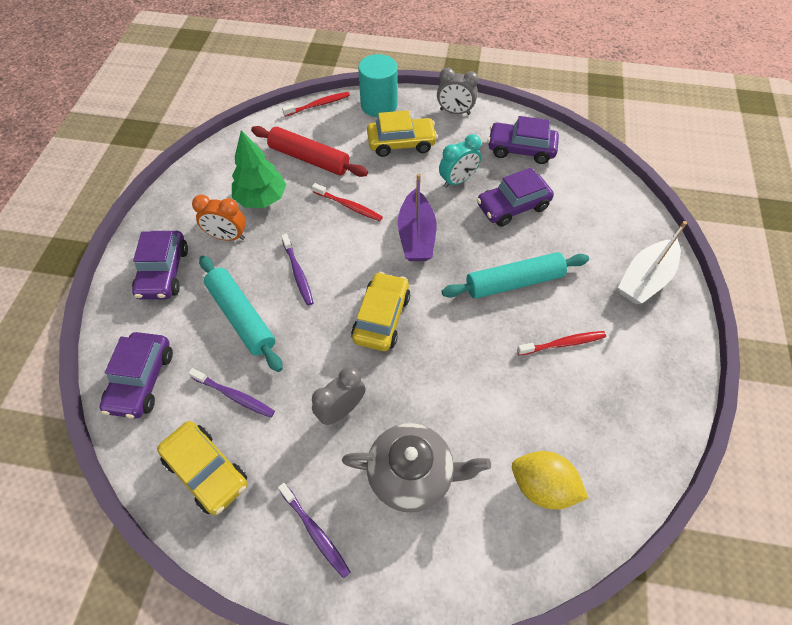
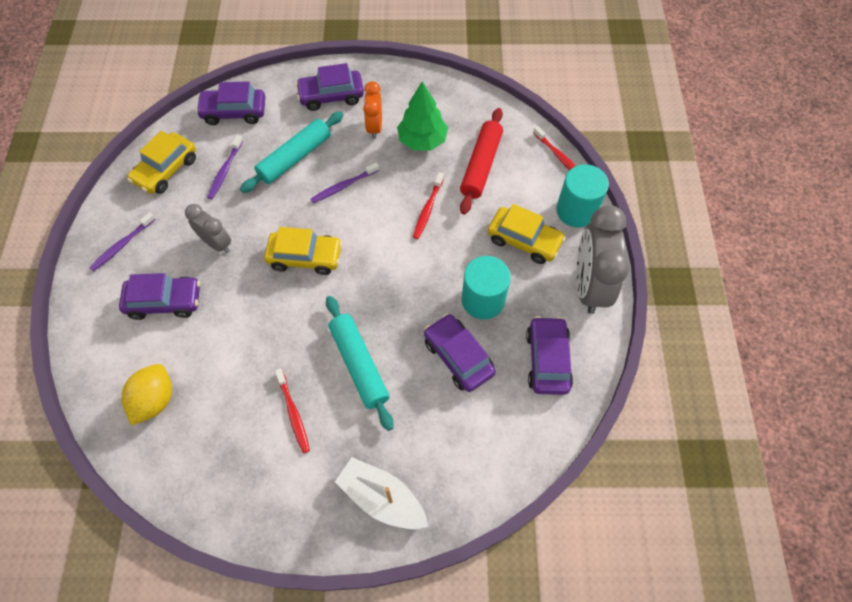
camera: 80 degrees right, 5 degrees up
(401, 143) = (524, 240): yellow car -> yellow car turned 45 degrees counterclockwise
(412, 474) = (165, 301): grey teapot -> purple car
(416, 236) = (401, 271): purple boat -> none
(455, 112) = (589, 285): grey clock -> grey clock, size x1.78
(457, 181) = (483, 300): turquoise clock -> turquoise cylinder

